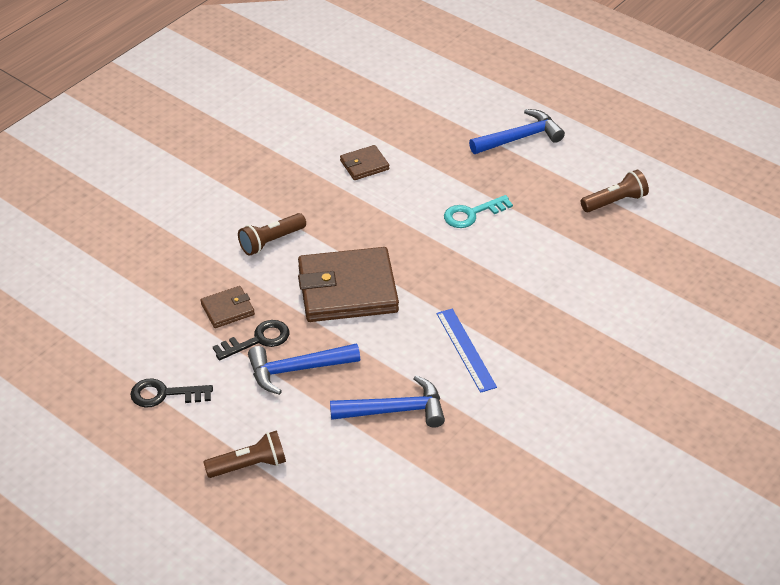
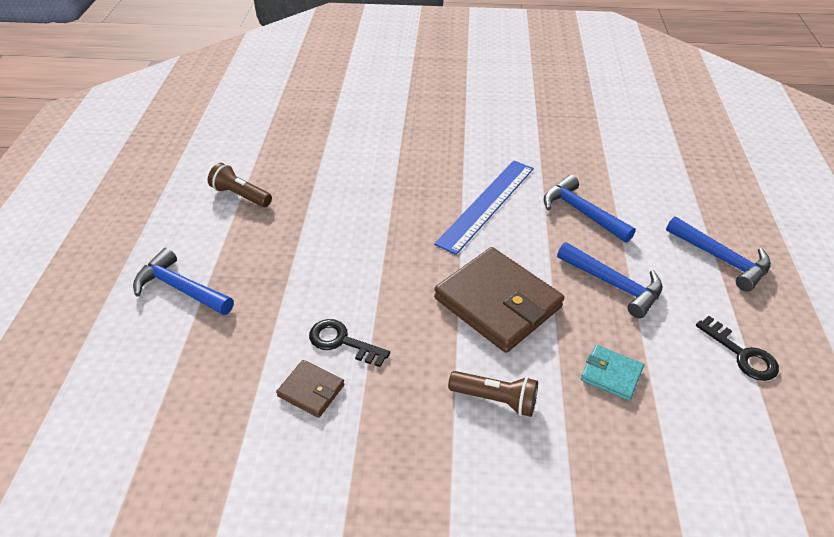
camera: 125 degrees left, 0 degrees up
(228, 309) = (611, 374): brown wallet -> turquoise wallet
(249, 465) = (721, 259): brown flashlight -> blue hammer
(258, 340) = (616, 328): black key -> black key (342, 342)
(466, 349) = (486, 204): blue ruler -> blue ruler, size x1.55
(472, 214) = (325, 270): turquoise key -> none

